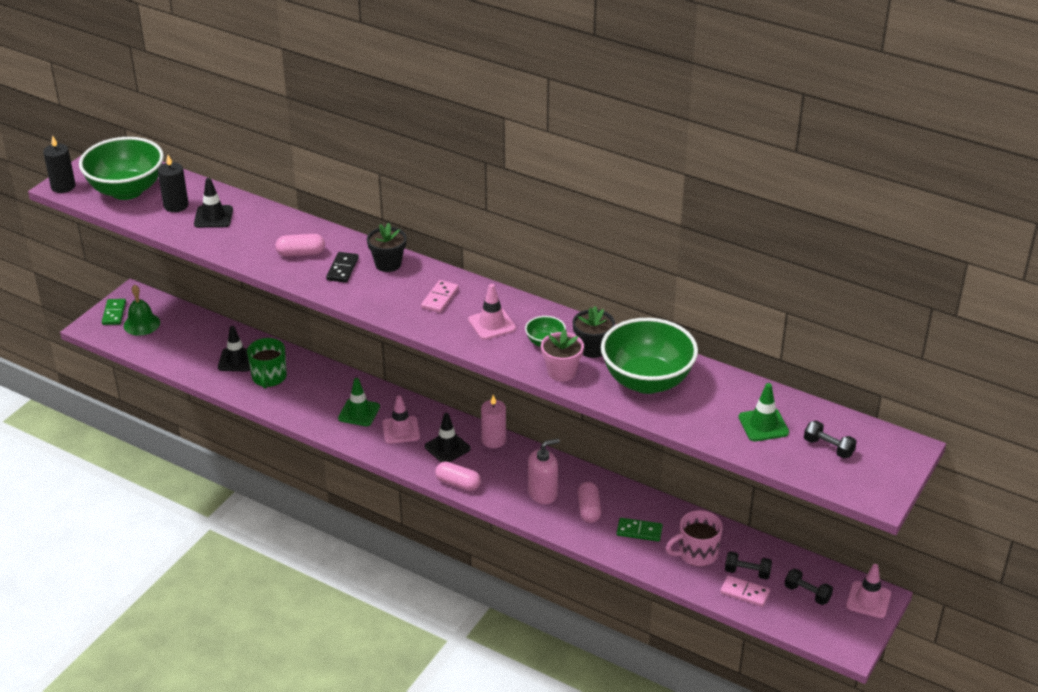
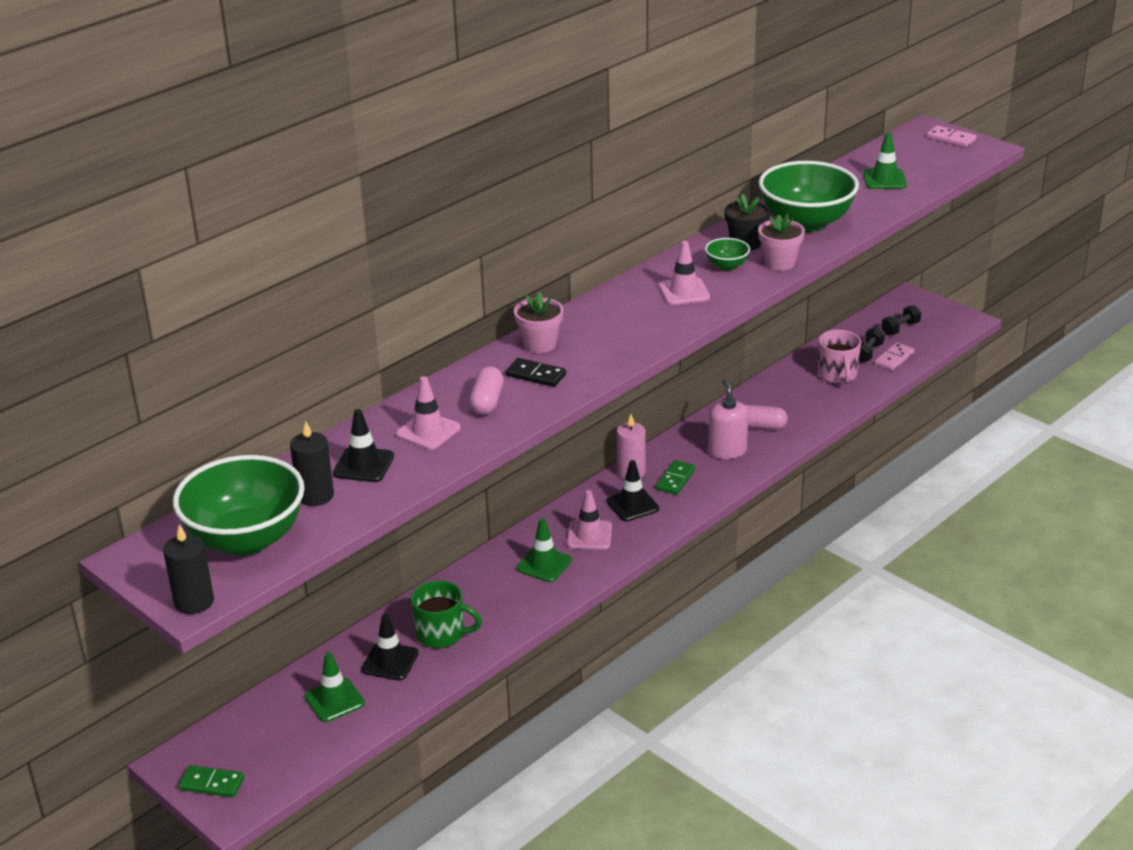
camera: 75 degrees left, 5 degrees down
(141, 324) = (255, 753): green bell -> none
(195, 344) = (334, 700): none -> green traffic cone
(388, 264) = (540, 344): black flower pot -> pink flower pot
(440, 298) = (623, 317): pink domino -> pink domino (951, 139)
(458, 483) = (695, 504): pink capsule -> none
(639, 531) = (799, 401): green domino -> green domino (675, 479)
(828, 447) = (921, 158): black dumbbell -> none
(868, 600) = (913, 302): pink traffic cone -> pink traffic cone (428, 431)

